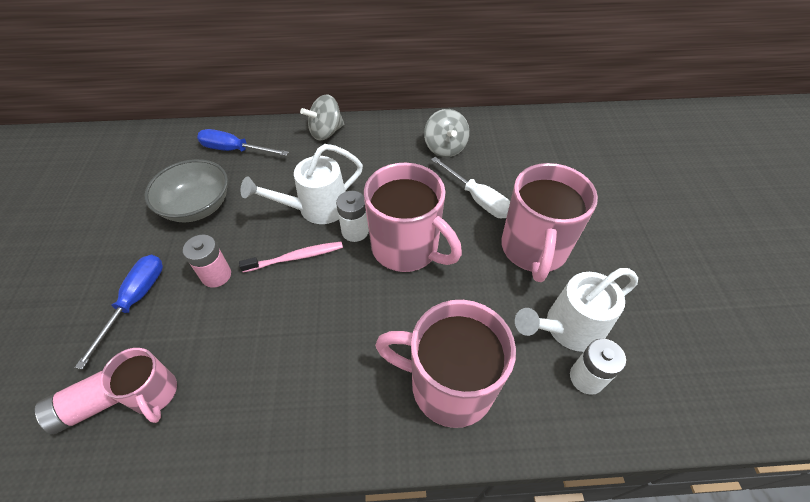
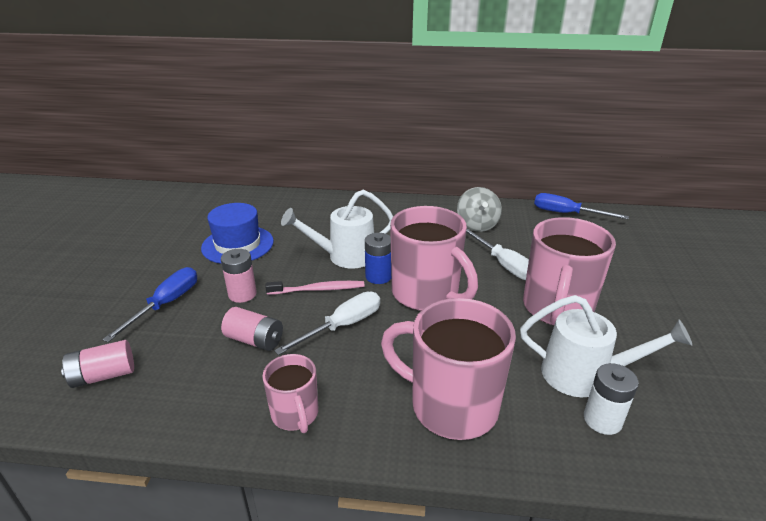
camera: 10 degrees right, 20 degrees down
(155, 394) = (165, 373): pink mug -> pink mug (295, 414)
(197, 206) = (237, 245): grey bowl -> blue hat
(235, 150) = (280, 209): blue screwdriver -> blue screwdriver (566, 214)
(241, 335) = (254, 340): none -> pink battery
(326, 132) = (365, 204): grey spinning top -> none
(329, 302) = (343, 326): none -> white screwdriver
(355, 231) = (378, 276): white battery -> blue battery
(567, 328) = (585, 376): white watering can -> white watering can turned 150 degrees counterclockwise

